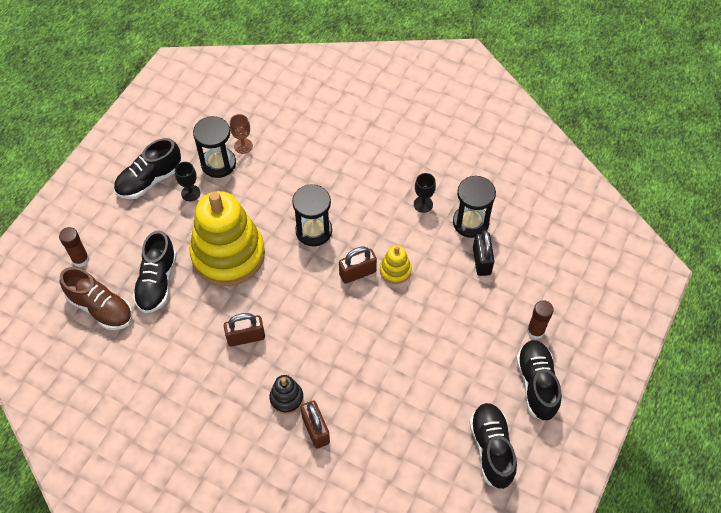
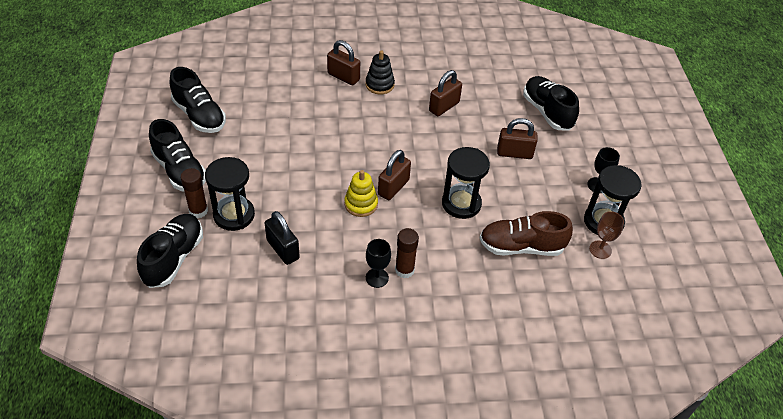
camera: 145 degrees right, 10 degrees down
(80, 259) = (619, 102): brown glue stick -> brown glue stick (404, 270)
(101, 308) = (567, 81): brown shoe -> brown shoe (521, 247)
(149, 180) = (642, 179): black shoe -> black shoe (174, 258)
(228, 254) = (514, 153): yellow stacking toy -> brown padlock
(470, 222) = (315, 282): black hourglass -> black hourglass (234, 215)

